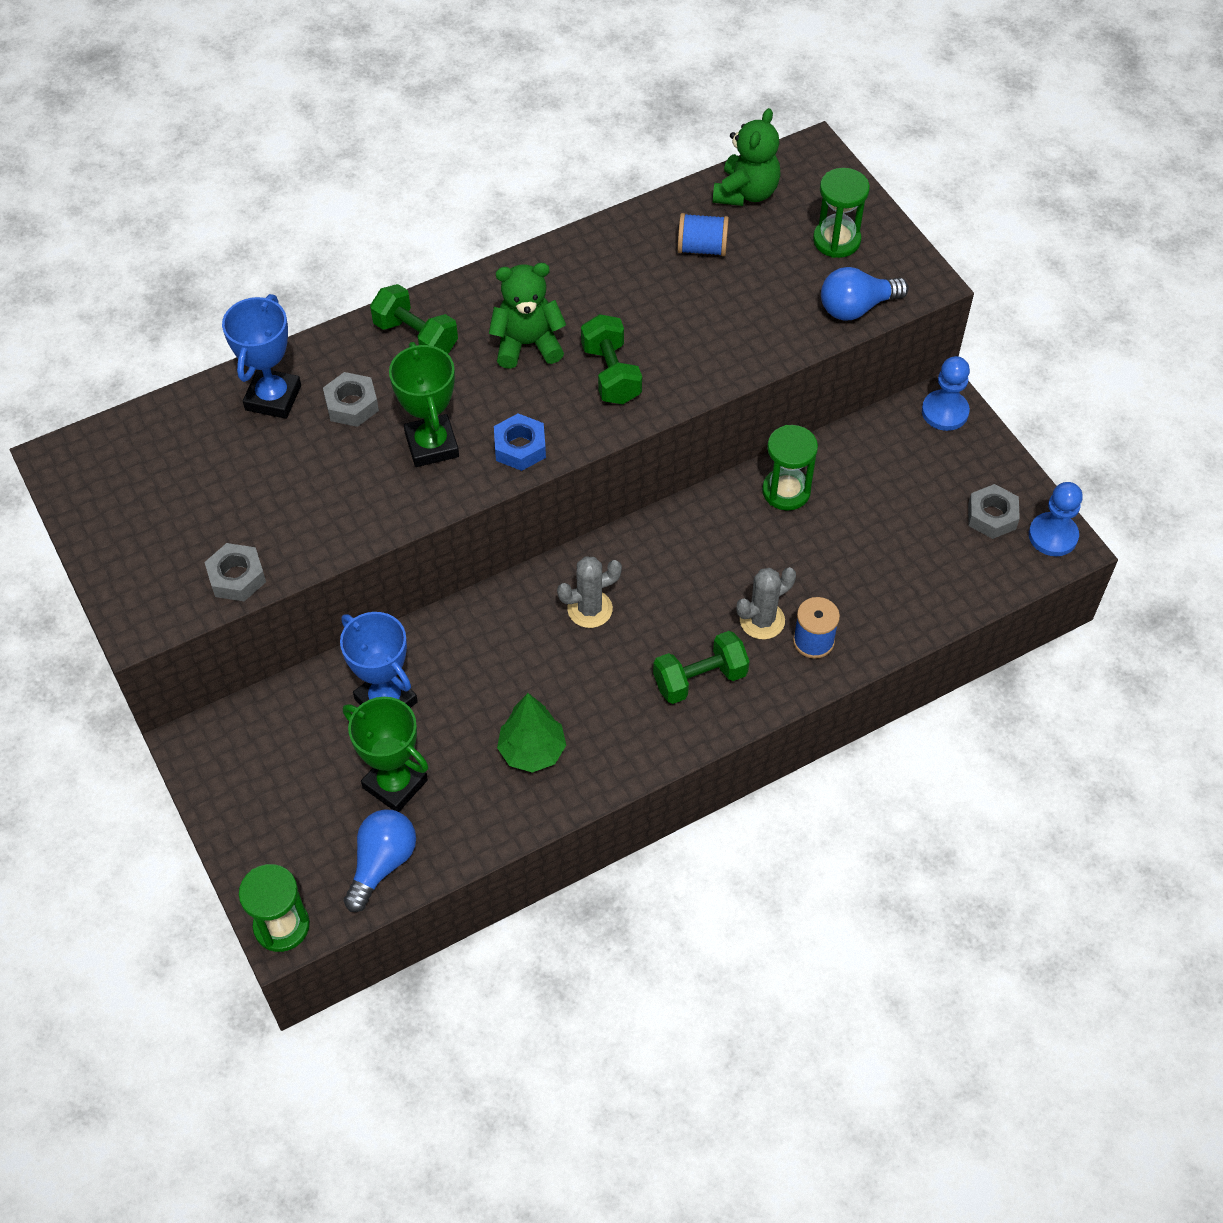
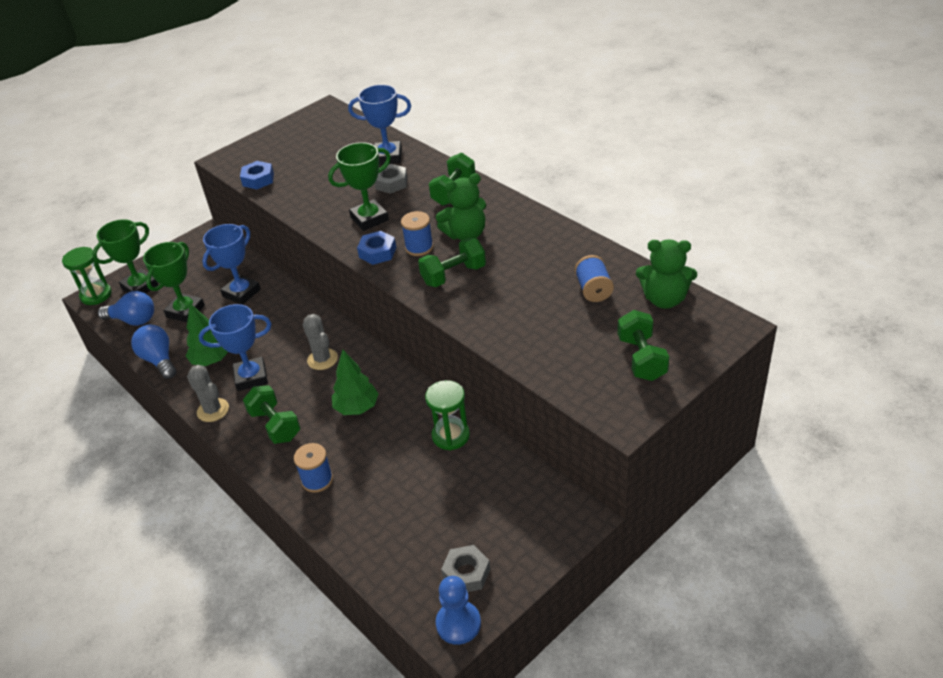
camera: 80 degrees right, 15 degrees down
(237, 577) = (258, 179): grey nut -> blue nut
(294, 854) = (140, 287): none -> green trophy
(527, 344) = (466, 234): green teddy bear -> green teddy bear turned 90 degrees clockwise
(531, 399) = (419, 247): none -> blue spool
(591, 701) = (251, 377): none -> blue trophy
(701, 581) = (357, 408): none -> green tree
(762, 620) = (330, 447): grey cactus -> grey cactus (213, 410)
(836, 240) = (641, 358): green hourglass -> green dumbbell
(856, 307) = (573, 384): blue light bulb -> blue light bulb (159, 360)
(945, 412) = (568, 519): blue pawn -> none

